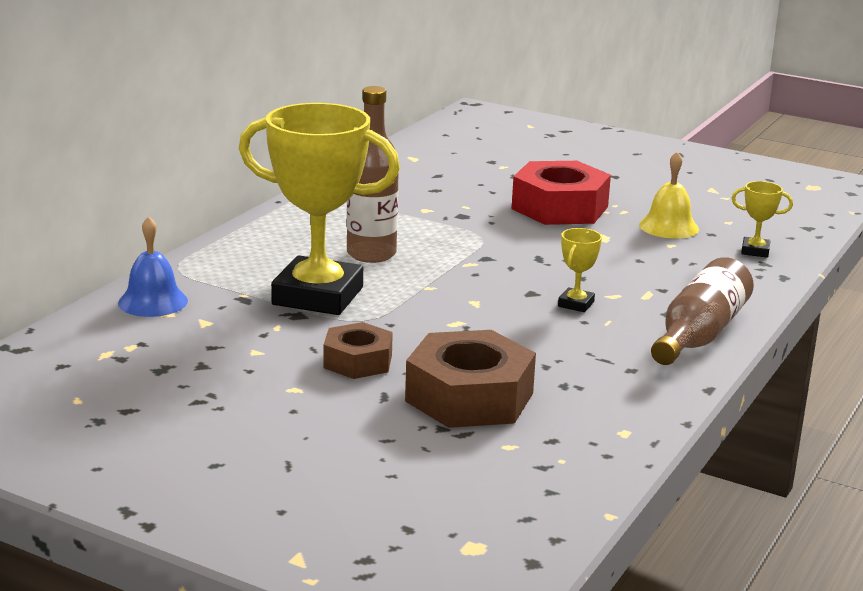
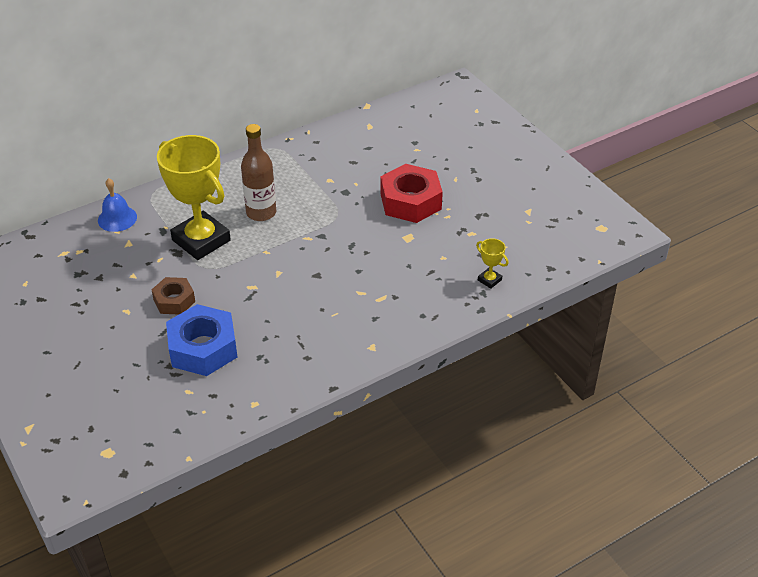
camera: 30 degrees right, 20 degrees up
(469, 397) = (203, 348): brown nut -> blue nut
(576, 304) = (331, 293): yellow trophy -> none
(668, 227) = (459, 240): yellow bell -> none
(699, 334) = (374, 343): brown bottle -> none

